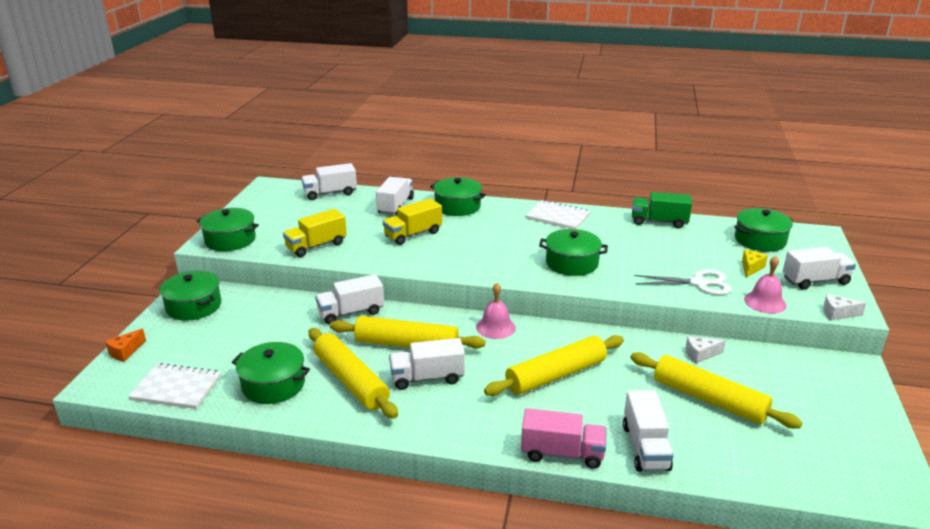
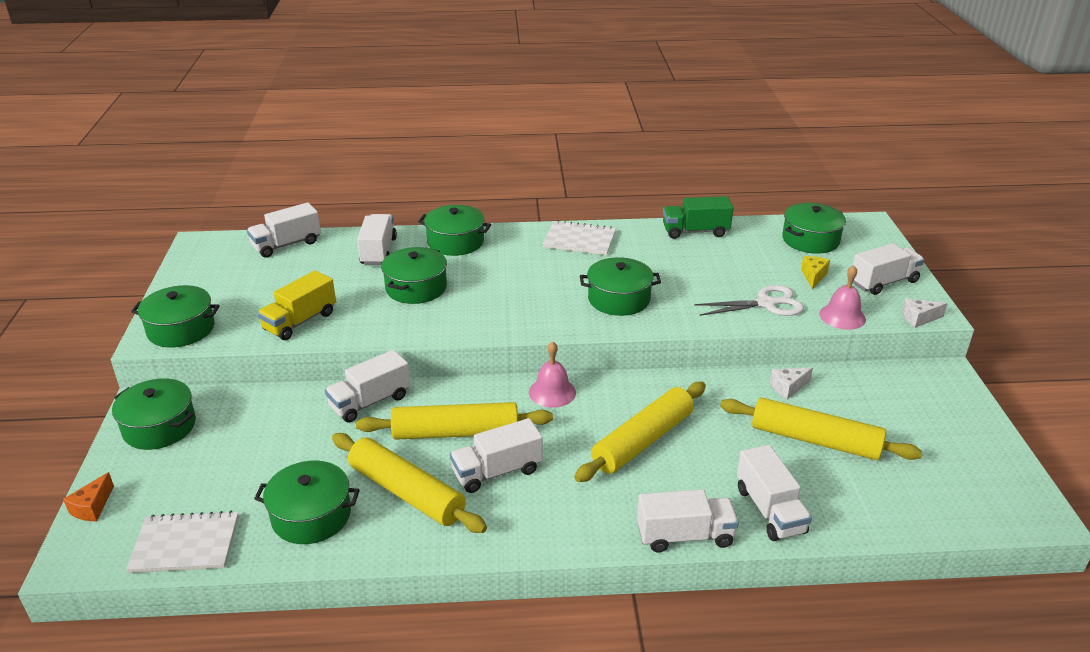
camera: 15 degrees left, 5 degrees up
(413, 234) = (416, 288): yellow truck -> green pot
(562, 453) = (685, 536): pink truck -> white truck

